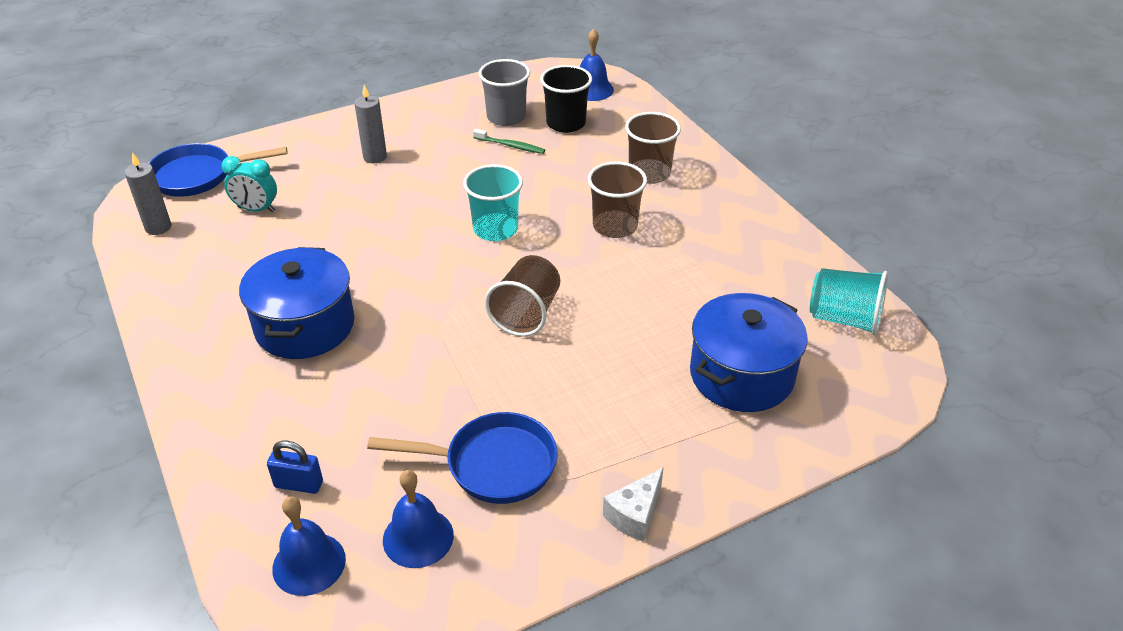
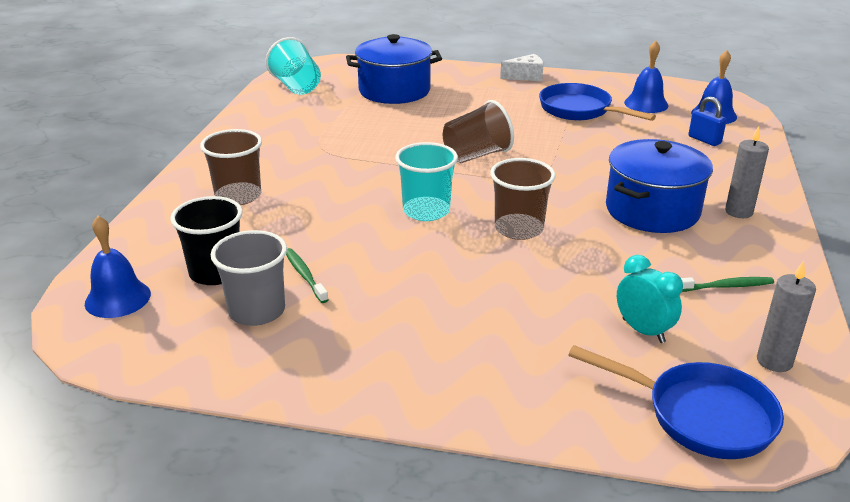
camera: 140 degrees left, 10 degrees down
(208, 271) = (726, 286): none -> green toothbrush
(375, 157) = (457, 333): grey candle -> grey candle (738, 212)
(615, 226) = (334, 175): brown cup -> brown cup (518, 229)

